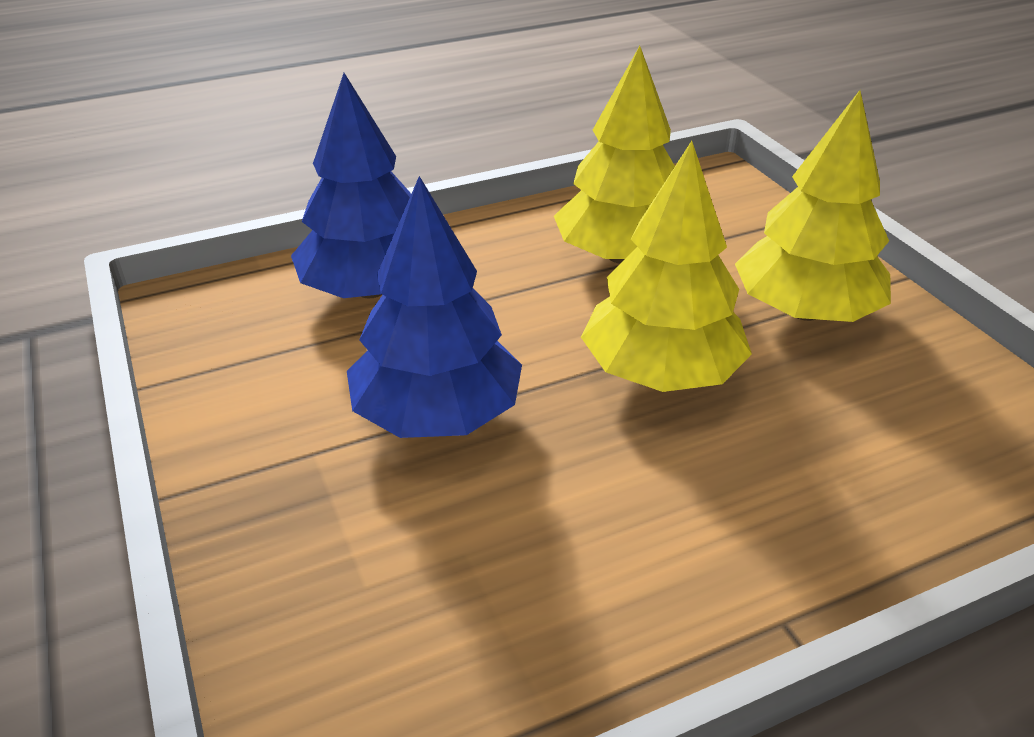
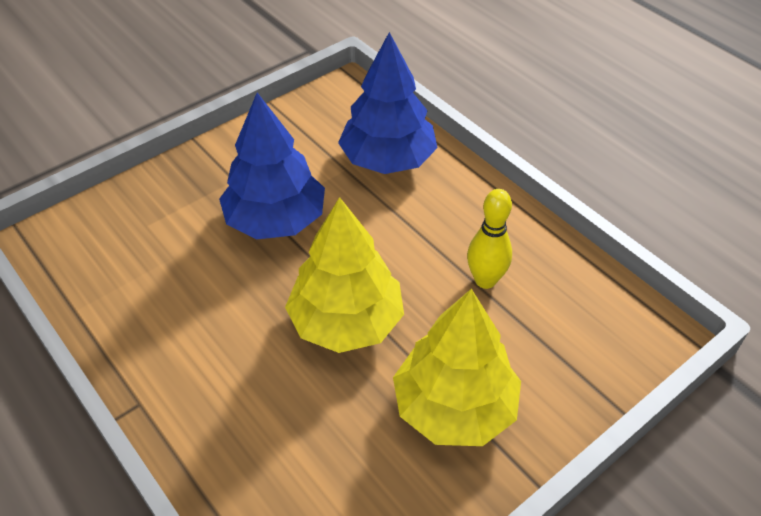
camera: 75 degrees right, 10 degrees up
(621, 256) = (485, 280): yellow tree -> yellow bowling pin

